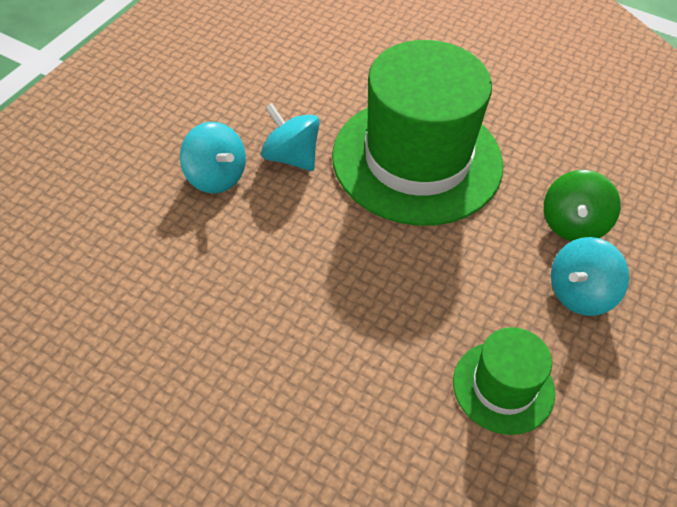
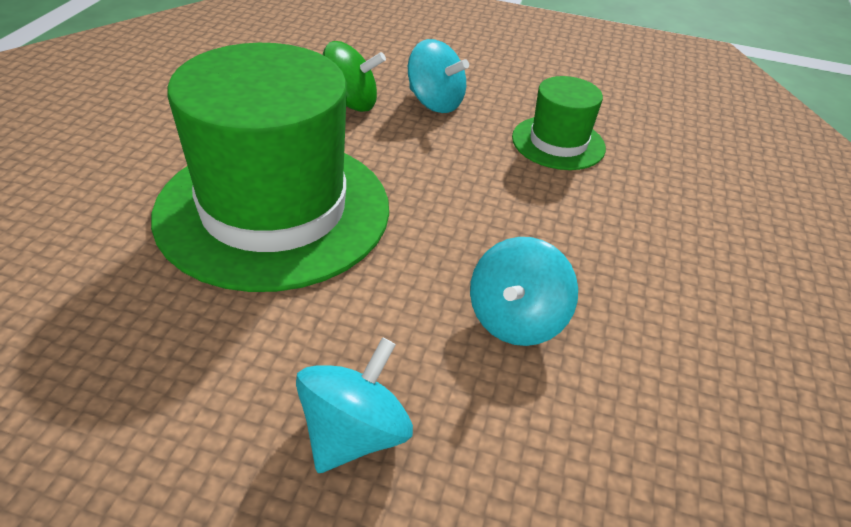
camera: 105 degrees left, 10 degrees down
(291, 157) = (289, 340): turquoise spinning top -> turquoise spinning top (516, 320)

